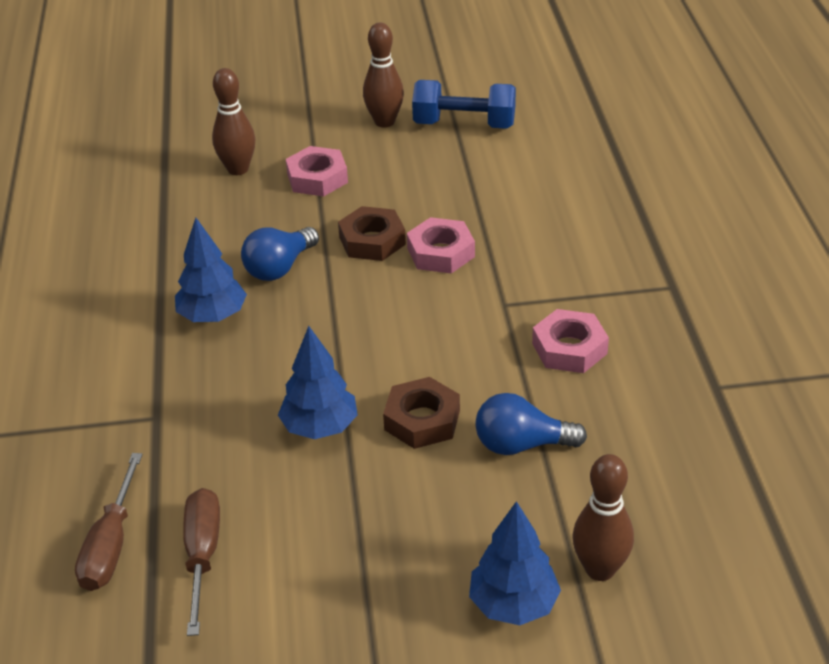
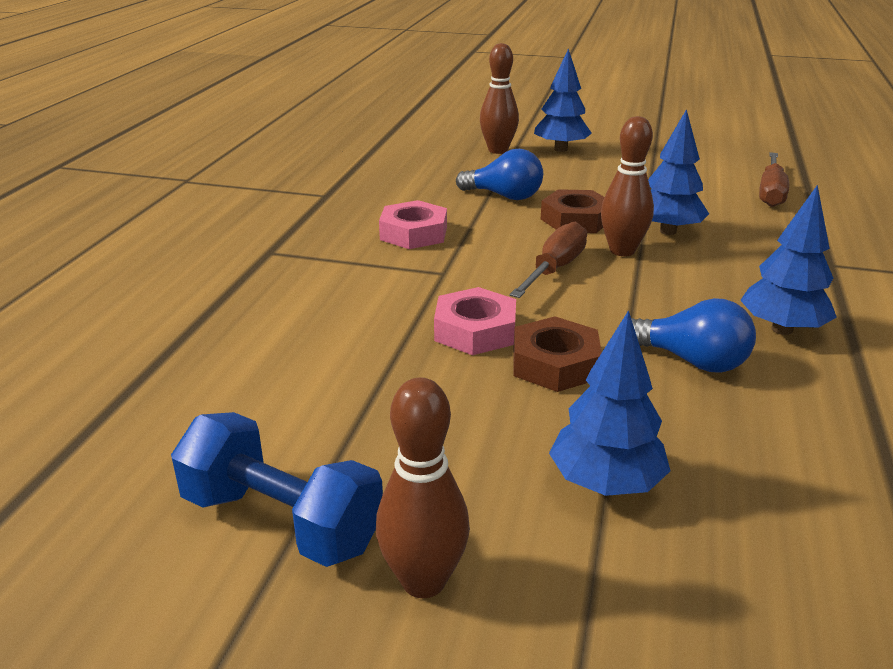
camera: 160 degrees left, 10 degrees down
(110, 546) = (848, 207): brown screwdriver -> brown screwdriver (555, 268)
(238, 169) = (760, 549): brown bowling pin -> brown bowling pin (622, 251)
(279, 268) = (692, 361): blue light bulb -> blue light bulb turned 60 degrees clockwise
(317, 178) = (606, 483): pink nut -> blue tree

